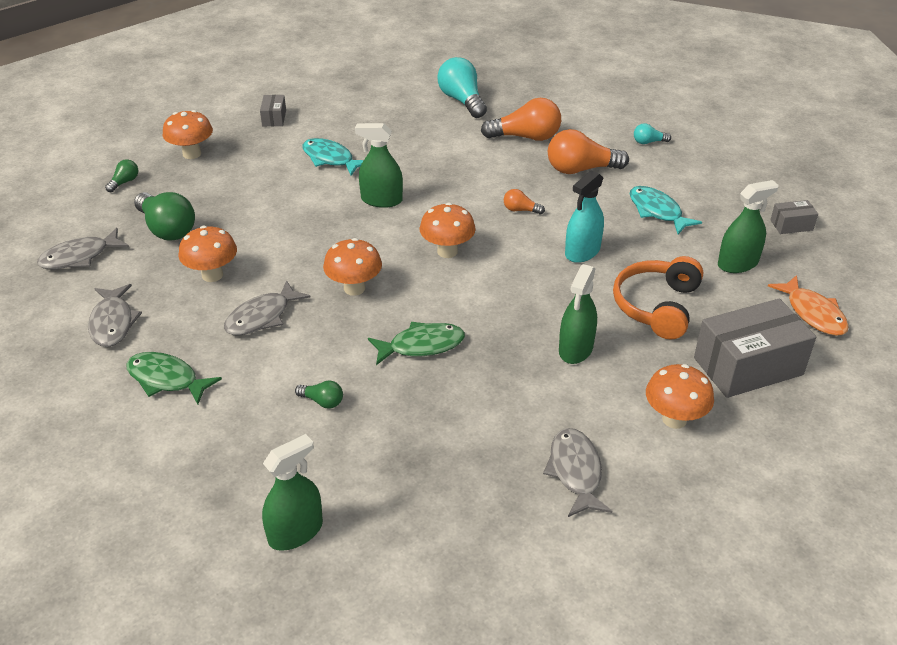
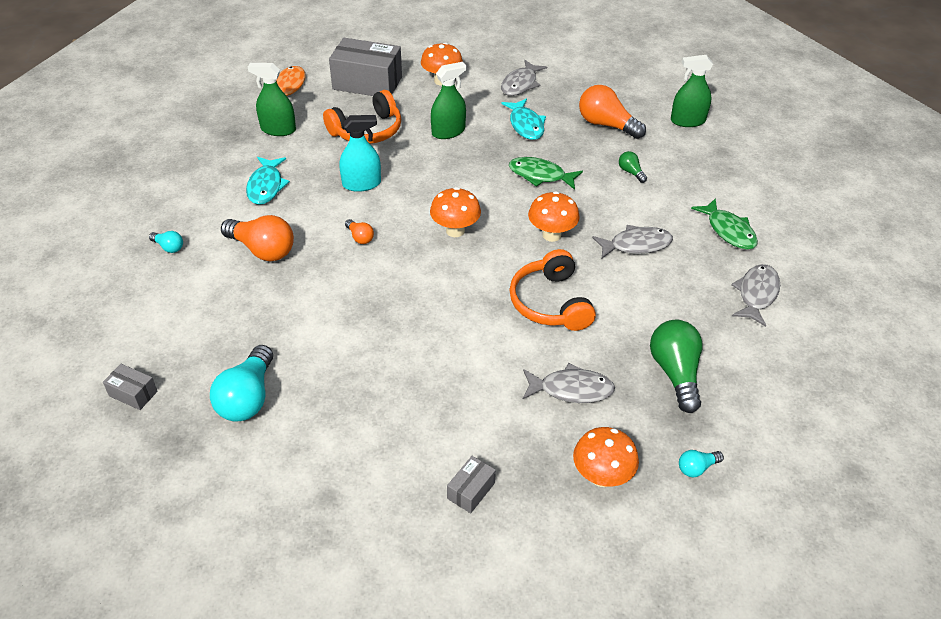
camera: 145 degrees left, 5 degrees up
(79, 257) = (771, 380): grey fish -> grey fish (571, 389)
(124, 182) = (697, 468): green light bulb -> turquoise light bulb
(212, 275) = (656, 300): orange mushroom -> none
(307, 233) = (550, 303): none -> orange headphones
(330, 159) = (461, 384): turquoise fish -> turquoise fish (525, 125)
(381, 200) = (459, 305): green spray bottle -> none
(526, 137) = (256, 310): orange light bulb -> orange light bulb (606, 125)
(791, 225) = (201, 134): grey box -> grey box (133, 393)

